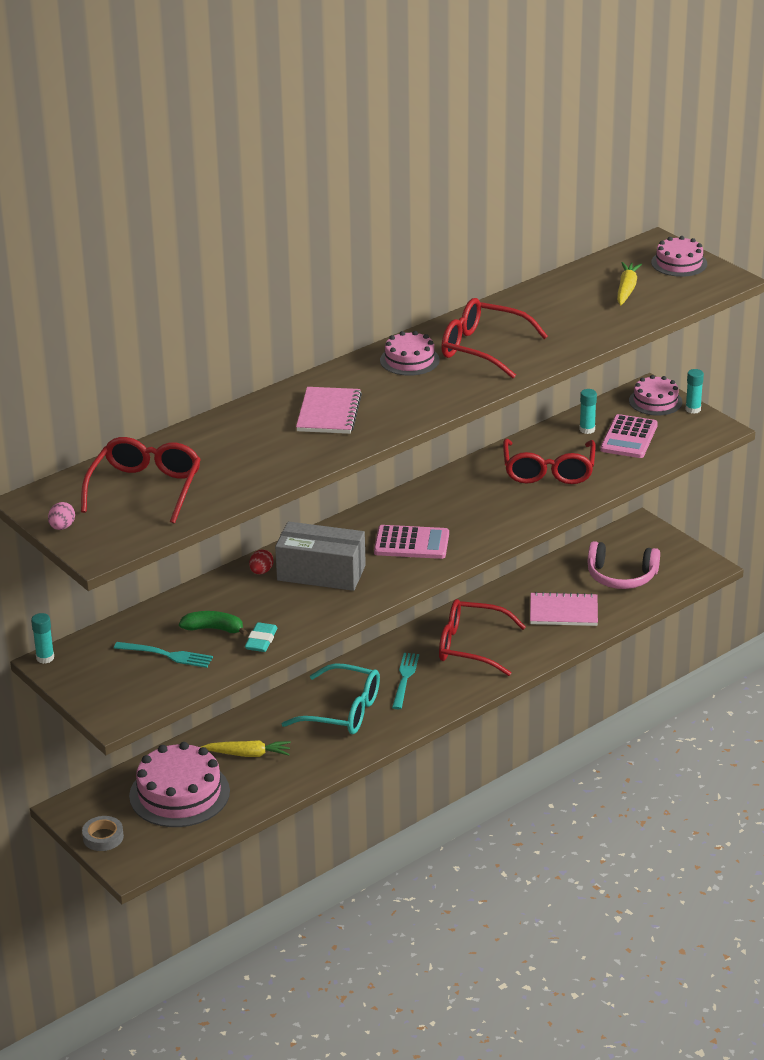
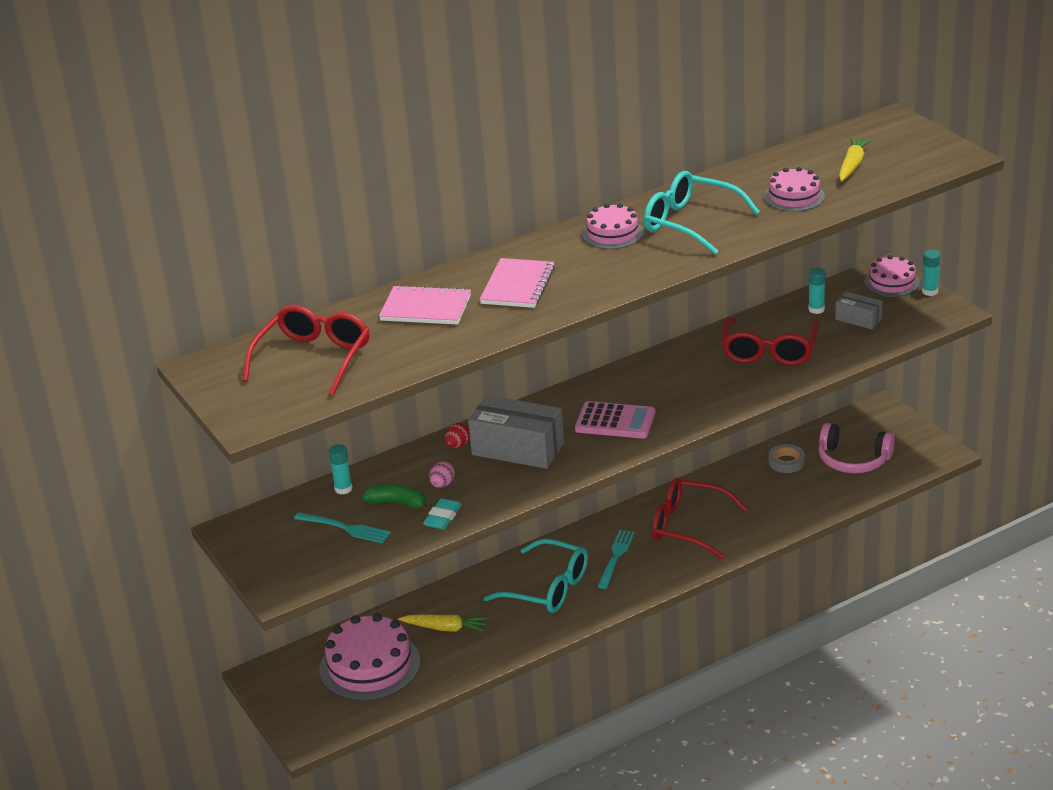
camera: 10 degrees right, 0 degrees up
(45, 658) = (225, 526): turquoise glue stick -> turquoise glue stick (343, 489)
(62, 527) = (220, 396): pink egg -> pink egg (442, 484)
(103, 837) = (286, 707): grey tape -> grey tape (786, 462)
(484, 349) = (691, 223): red glasses -> turquoise glasses
(563, 612) = (788, 494): pink notebook -> pink notebook (426, 308)
(629, 437) = (858, 319): pink calculator -> grey box
(679, 263) = (912, 139): pink cake -> pink cake (794, 196)

